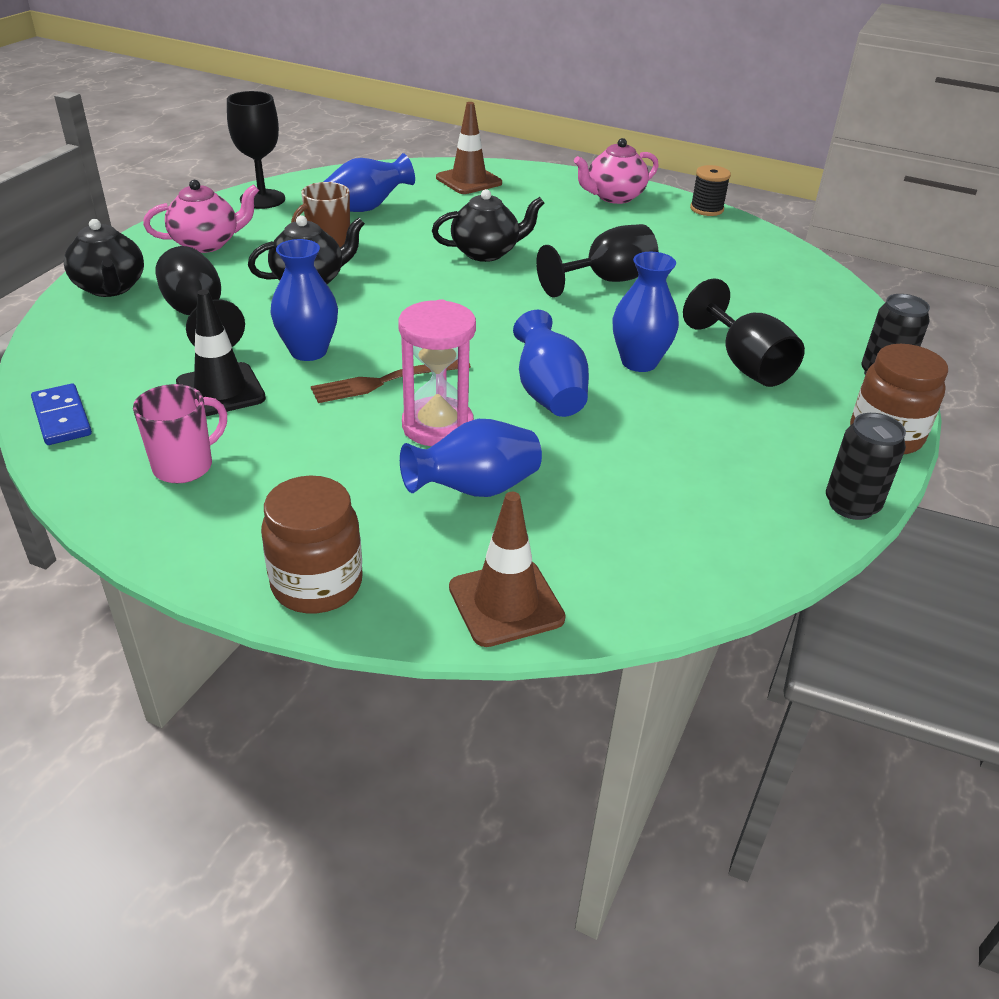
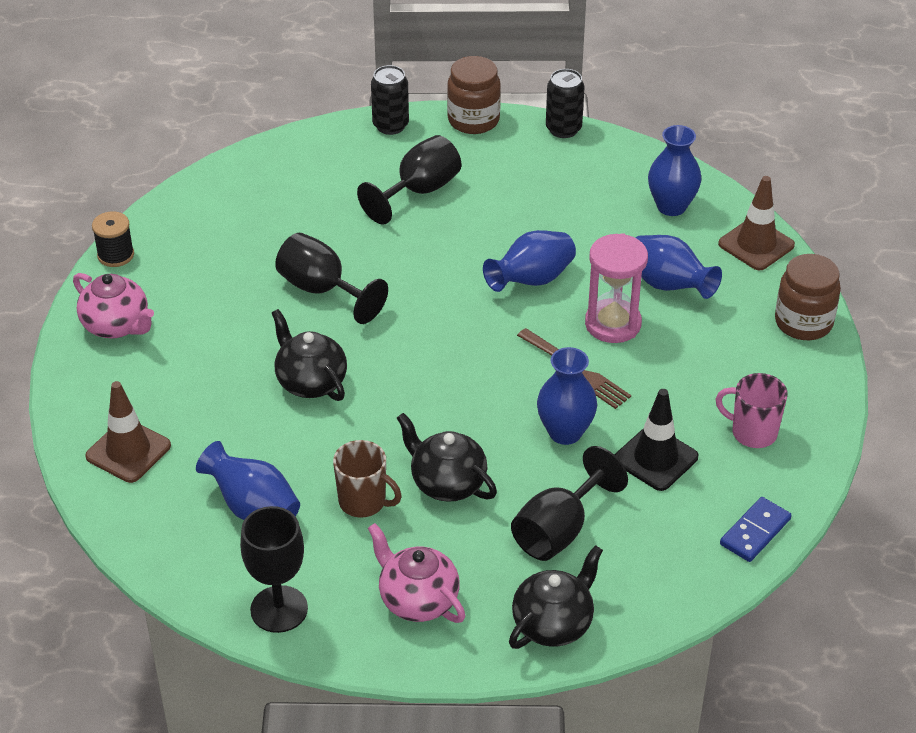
camera: 110 degrees left, 5 degrees up
(639, 362) = (453, 244): blue vase -> blue vase (671, 206)

